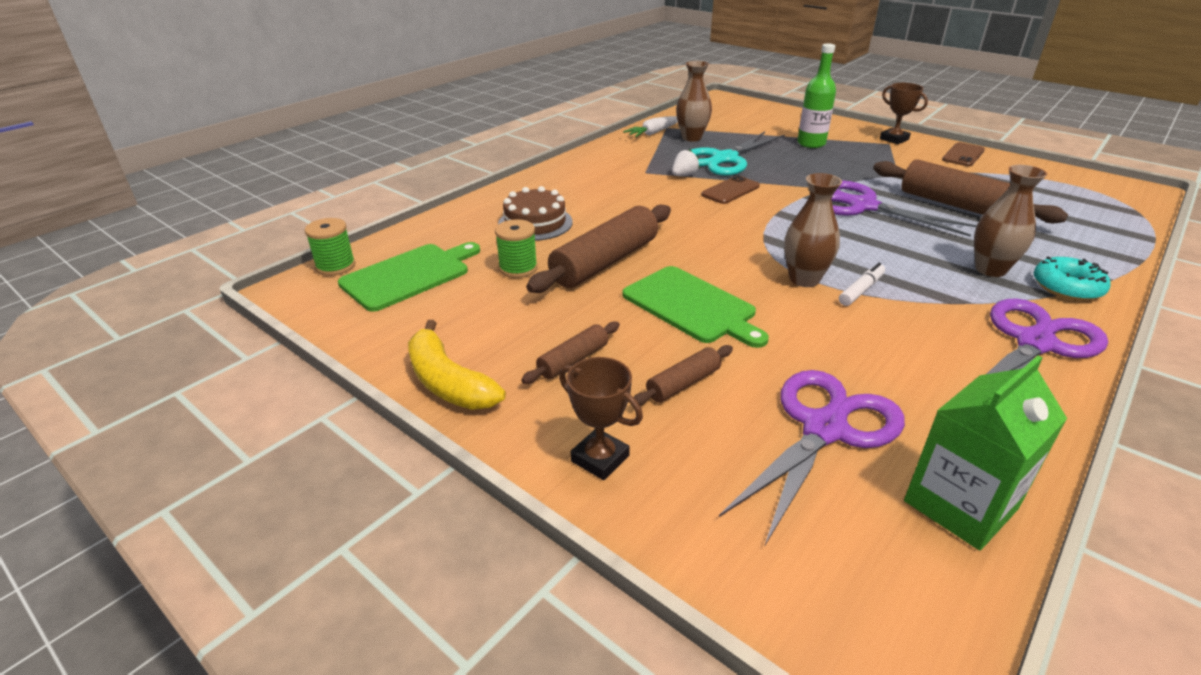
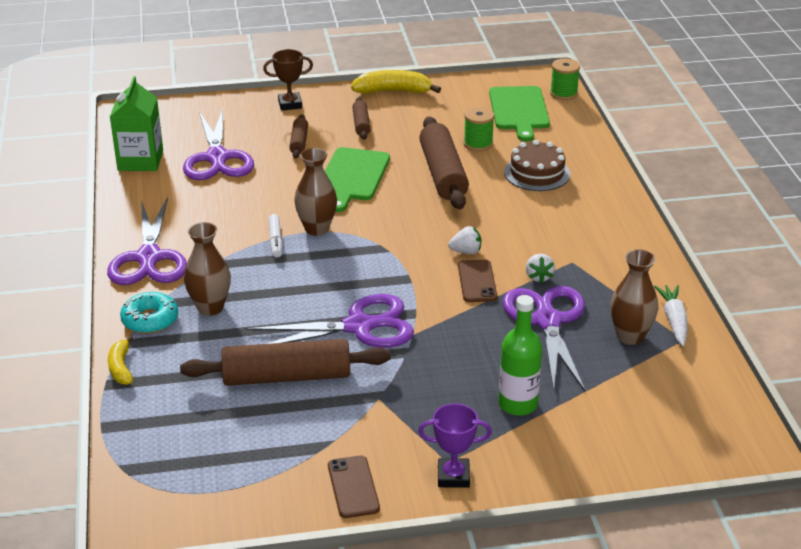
camera: 130 degrees right, 0 degrees up
(692, 306) = (352, 177): green cutting board -> green cutting board turned 75 degrees counterclockwise
(703, 207) = (466, 251): none -> white strawberry
(724, 159) = (547, 321): turquoise scissors -> purple scissors
(894, 139) = (453, 476): brown trophy -> purple trophy
(1119, 266) = (121, 367): none -> yellow banana

